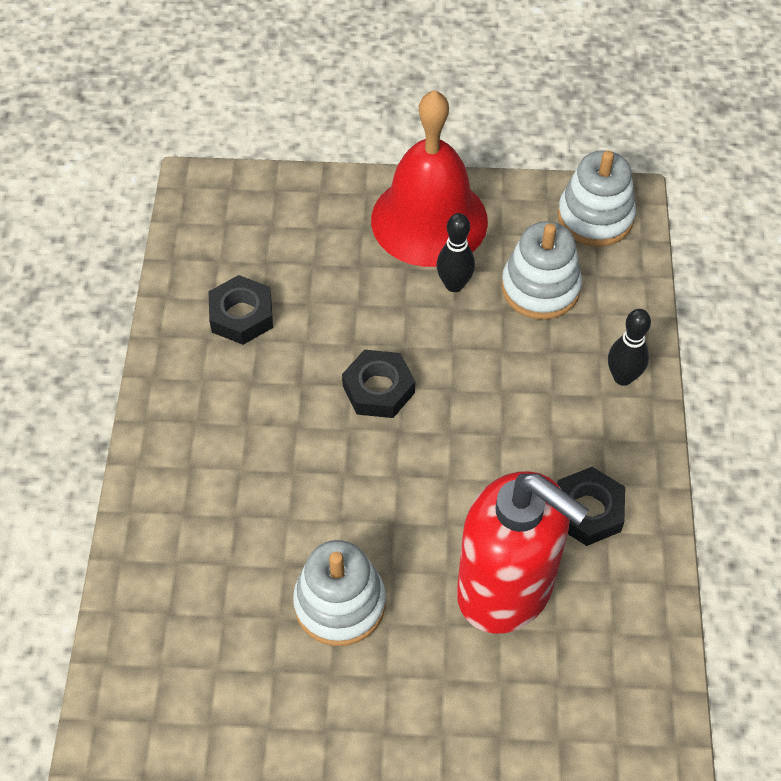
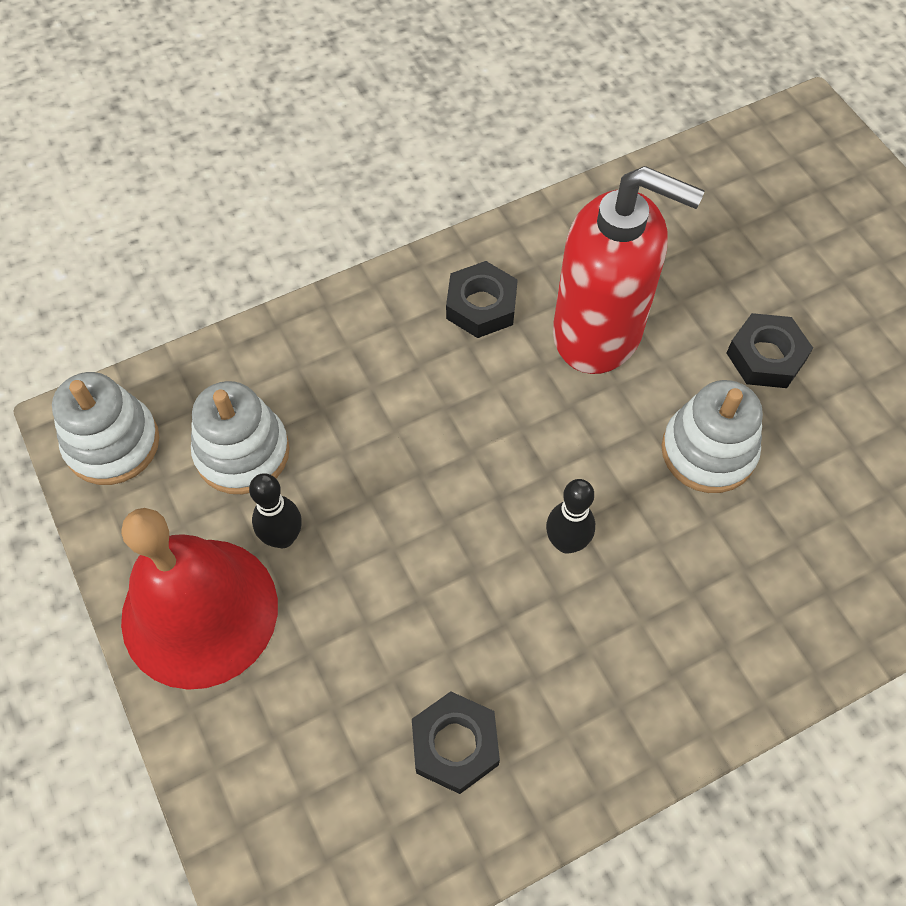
camera: 120 degrees left, 5 degrees up
(378, 389) = (463, 541): black nut -> black nut (766, 357)
(506, 589) = (598, 332): red soap dispenser -> red soap dispenser turned 105 degrees clockwise
(622, 377) = (317, 336): black bowling pin -> black bowling pin (566, 542)

